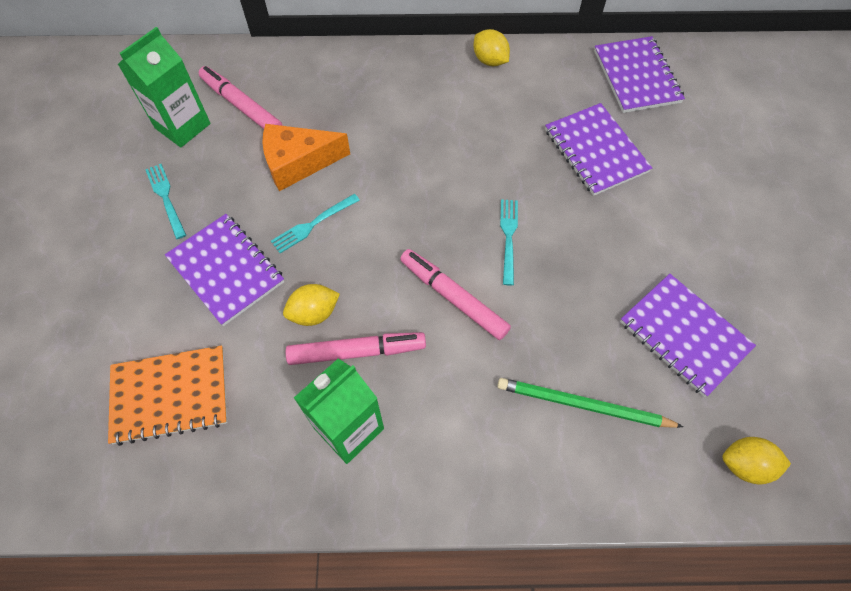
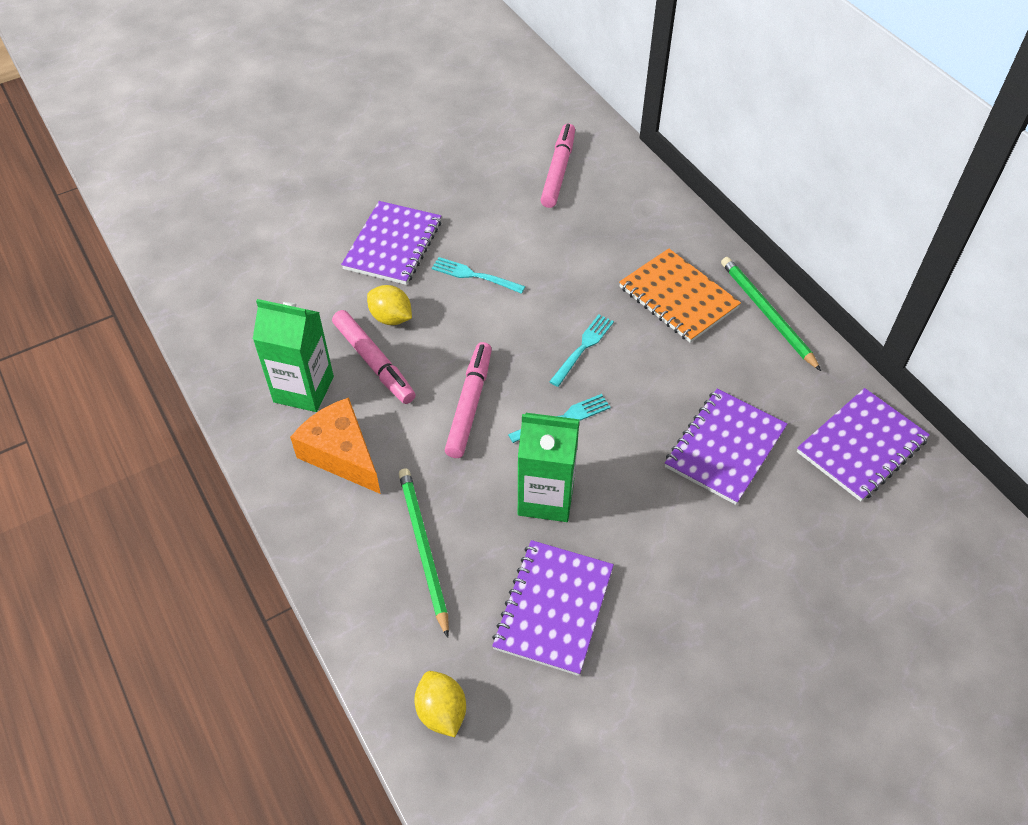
camera: 60 degrees right, 10 degrees down
(165, 198) = (432, 176): turquoise fork -> turquoise fork (583, 347)
(170, 396) = (268, 270): orange notebook -> orange notebook (678, 298)
(182, 126) = (508, 148): green carton -> green carton (546, 497)
(298, 163) = (529, 236): orange cheese -> orange cheese (341, 454)
(490, 60) = (767, 313): yellow lemon -> green pencil

